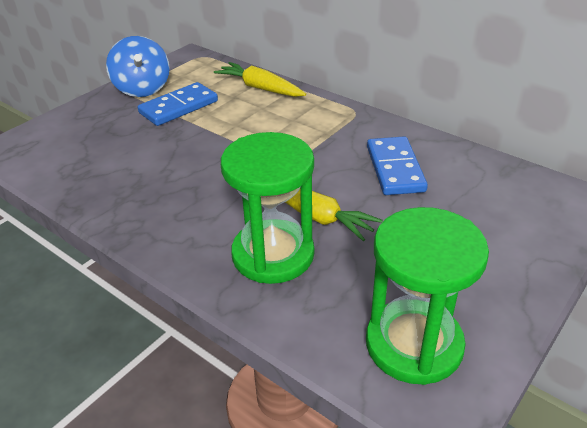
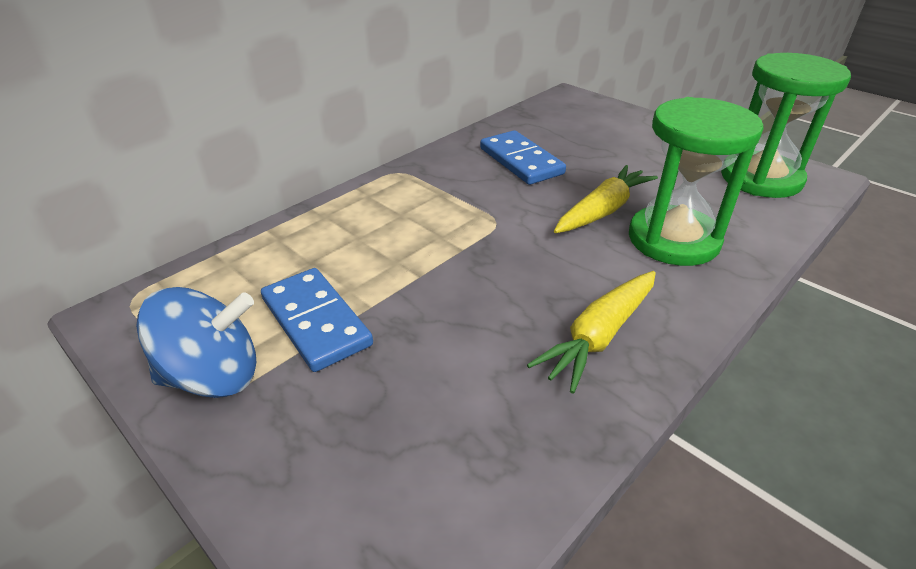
camera: 85 degrees left, 0 degrees up
(260, 88) = (298, 237): yellow carrot -> yellow carrot (599, 336)
(395, 169) = (520, 161): blue domino -> blue domino turned 60 degrees clockwise

